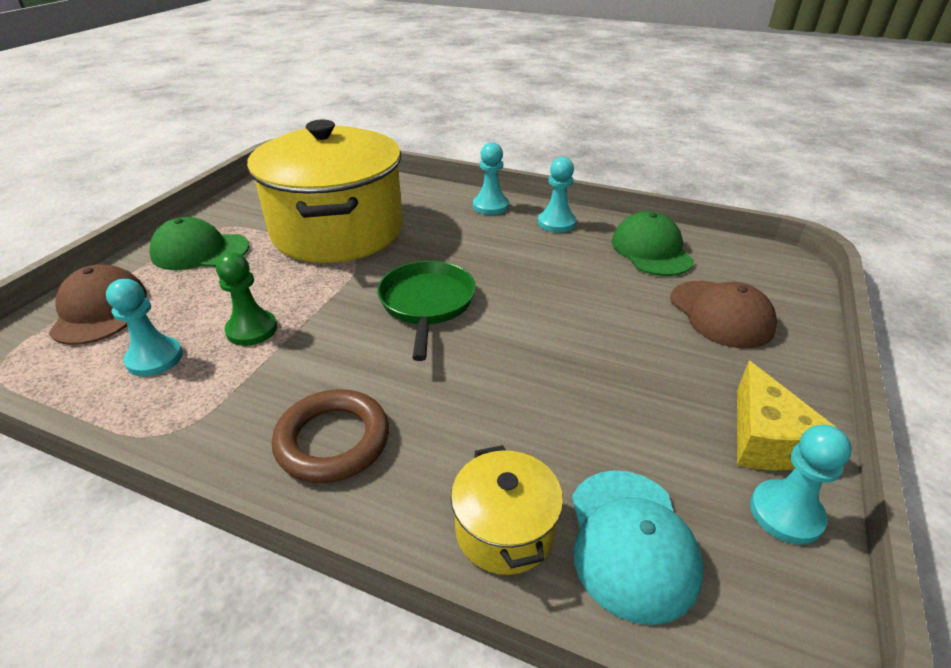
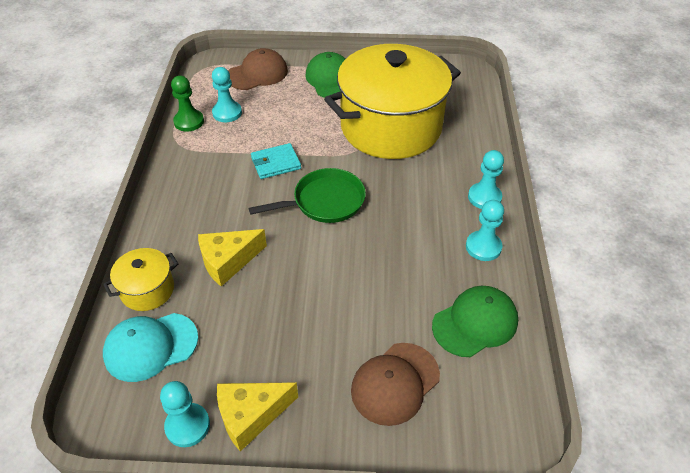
camera: 70 degrees right, 10 degrees up
(252, 330) = (264, 136): green pawn -> green pawn (189, 121)
(320, 330) = (276, 163): none -> turquoise wallet
(333, 440) = (189, 203): brown ring -> none
(487, 414) = (228, 261): none -> yellow cheese

